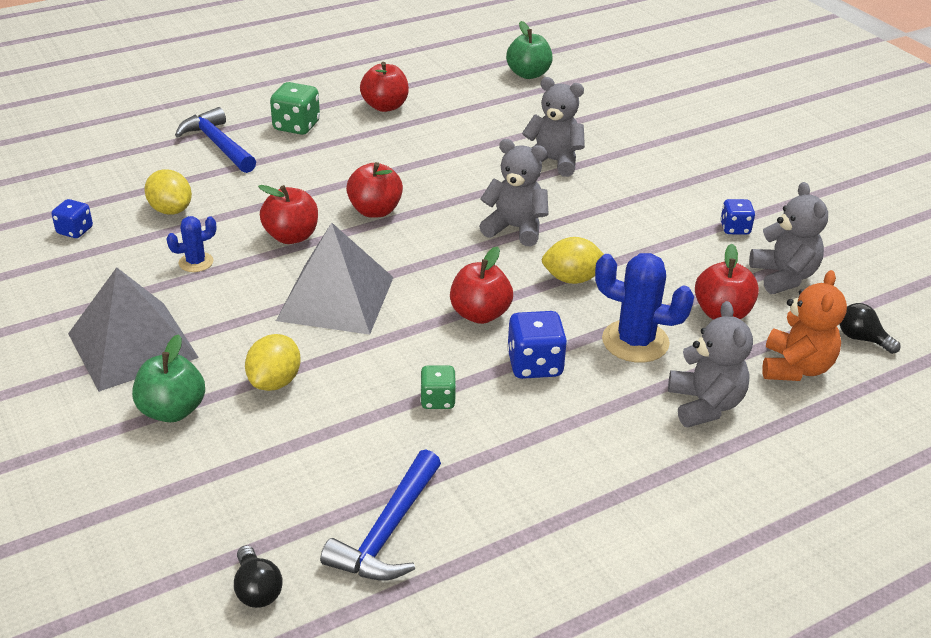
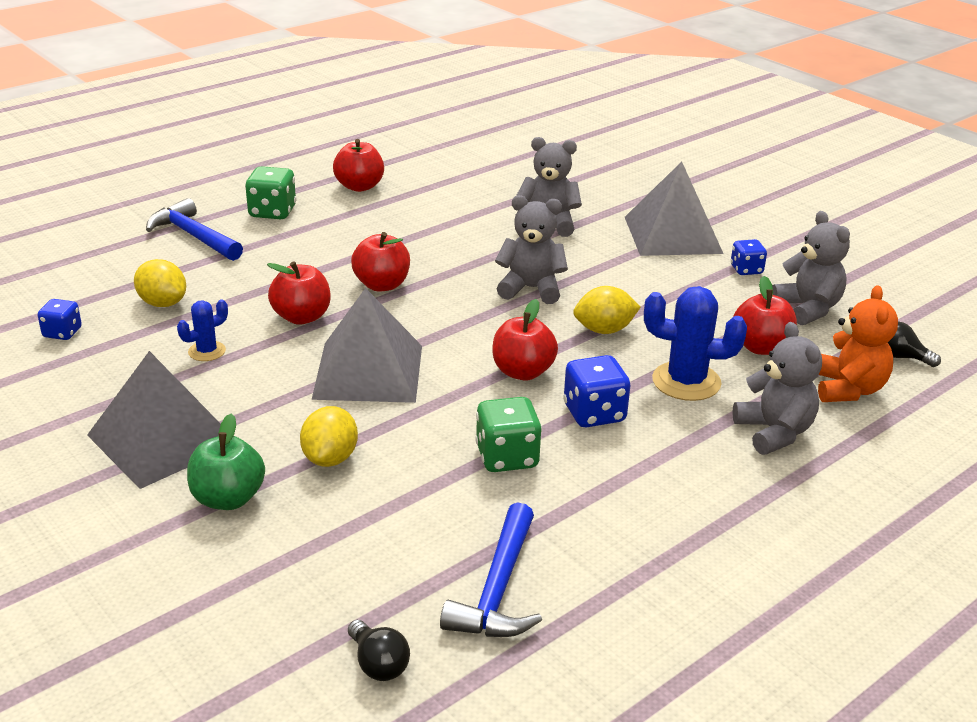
camera: 10 degrees left, 5 degrees down
(437, 400) = (507, 457): green dice -> green dice, size x1.58
(528, 74) = (495, 146): green apple -> none
(673, 184) = (672, 235): none -> grey pyramid

